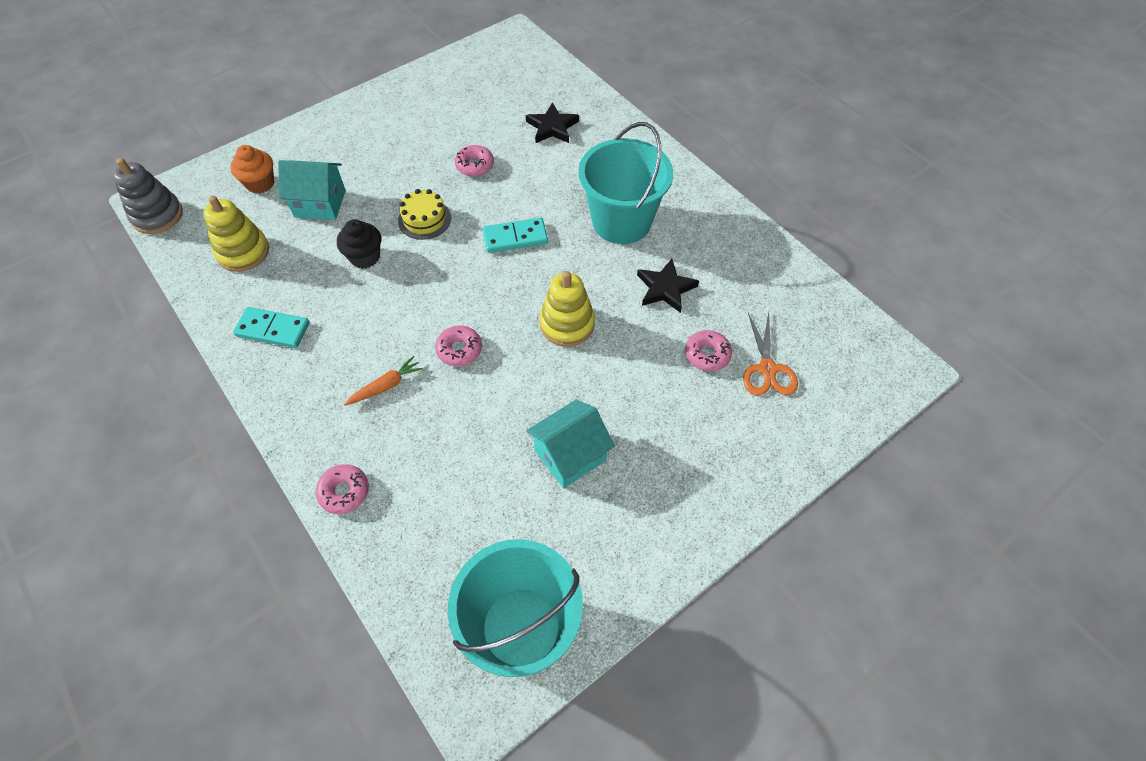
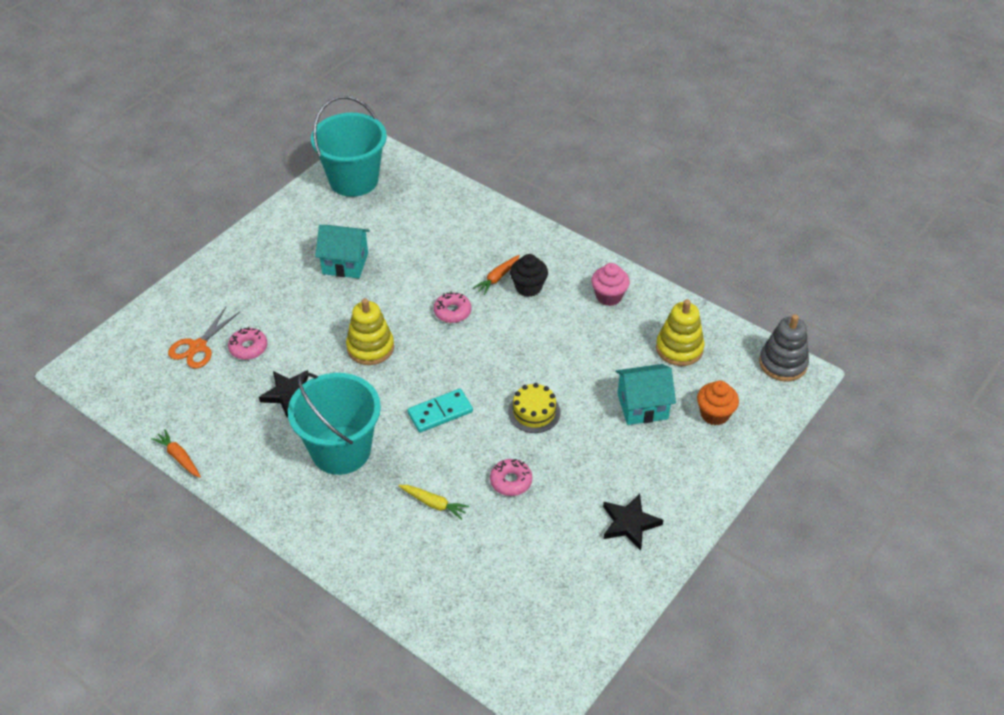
camera: 165 degrees right, 10 degrees down
(273, 330) = (609, 296): turquoise domino -> pink cupcake
(344, 492) = (493, 216): pink donut -> none
(365, 257) = (569, 366): black cupcake -> black cupcake (528, 287)
(548, 161) = (434, 504): none -> yellow carrot
(552, 127) = (443, 550): black star -> black star (629, 523)
(570, 455) = (345, 263): turquoise house -> turquoise house turned 60 degrees clockwise
(767, 369) = (198, 347): orange scissors -> orange scissors turned 135 degrees counterclockwise
(781, 246) = (179, 457): none -> orange carrot

